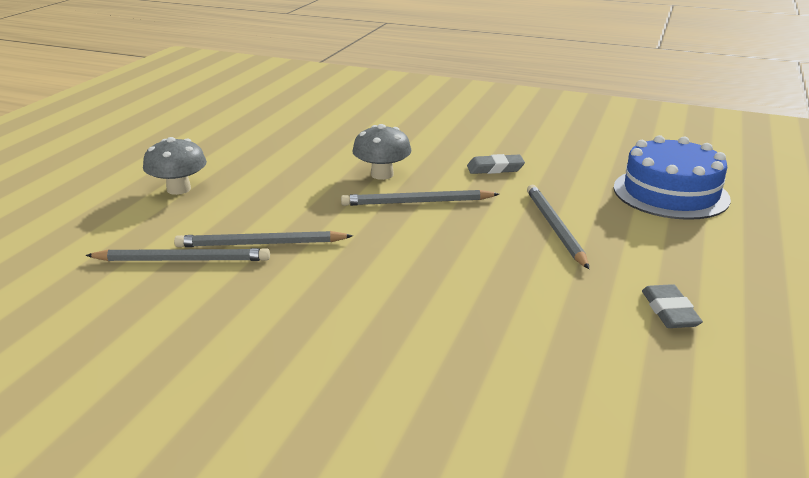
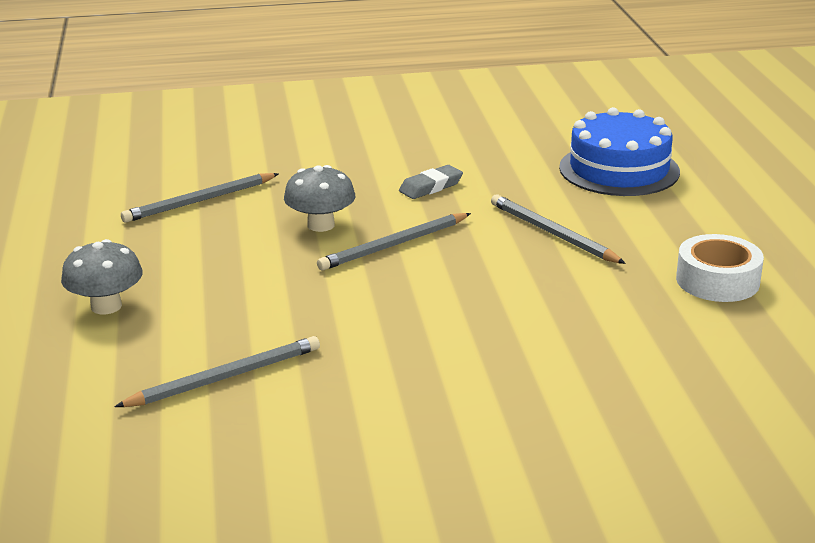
camera: 30 degrees left, 0 degrees up
(260, 244) = (287, 336): grey pencil -> grey pencil (199, 201)
(669, 311) = (717, 281): grey eraser -> white tape

